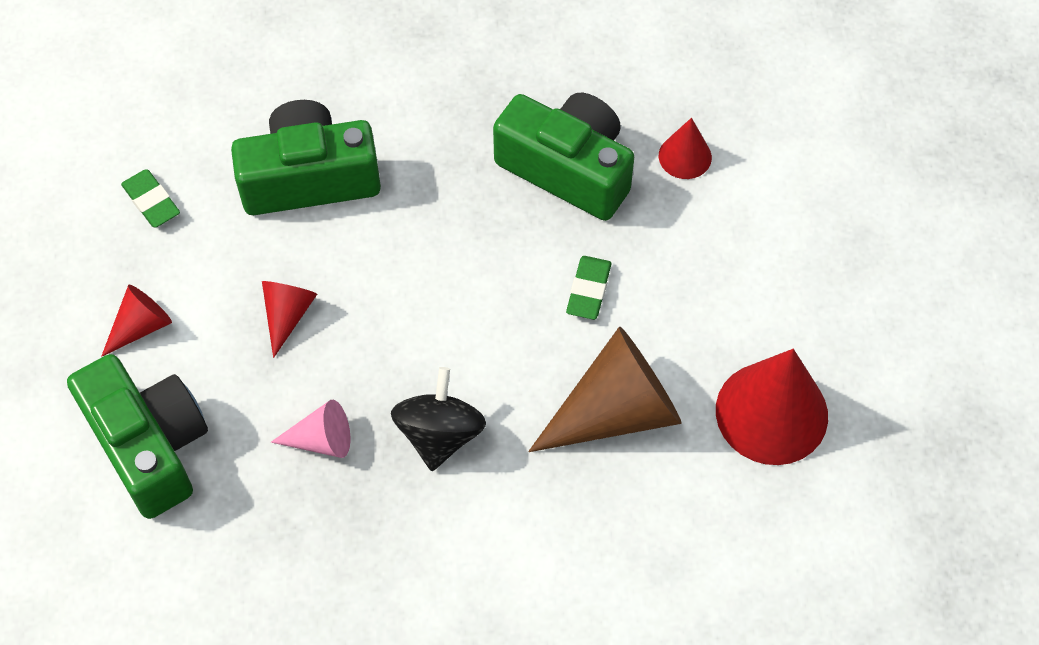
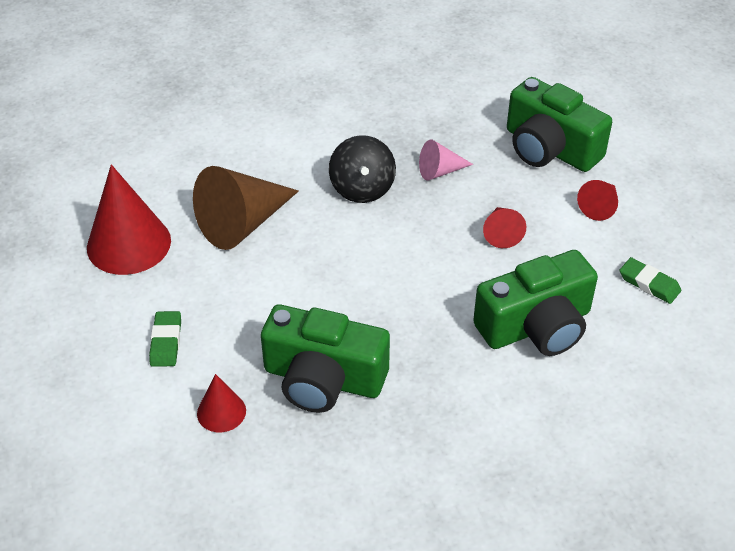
camera: 165 degrees right, 15 degrees down
(588, 290) = (281, 293): green eraser -> green eraser (166, 342)

